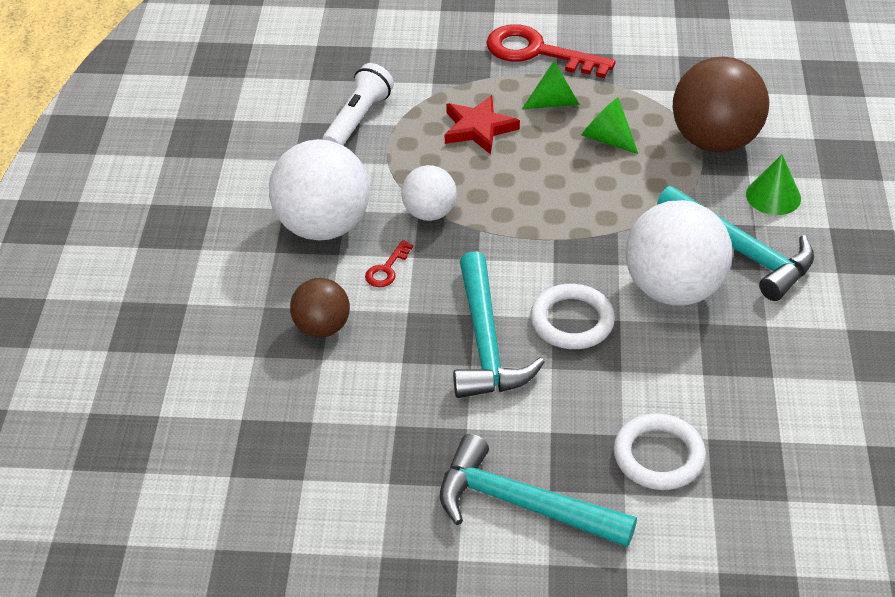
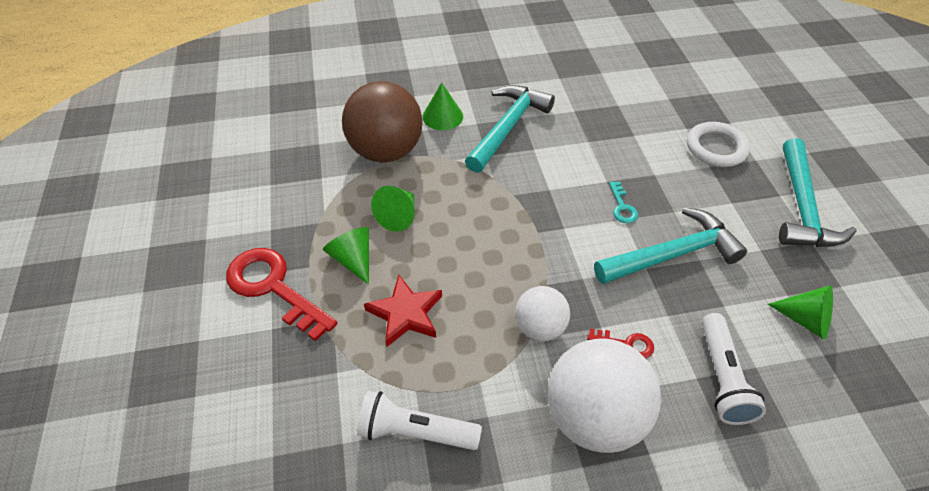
camera: 105 degrees left, 5 degrees up
(322, 327) = (722, 378): brown ball -> white flashlight
(357, 425) = (805, 320): none -> green cone
(537, 52) = (273, 287): red key -> red key turned 120 degrees clockwise
(572, 321) = (622, 207): white ring -> turquoise key
(673, 289) = (562, 157): white ball -> none

